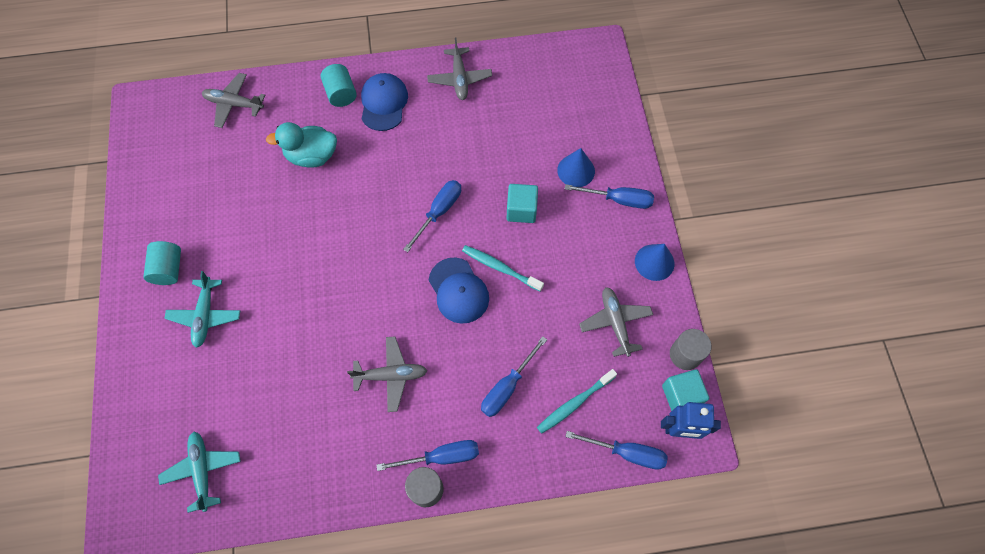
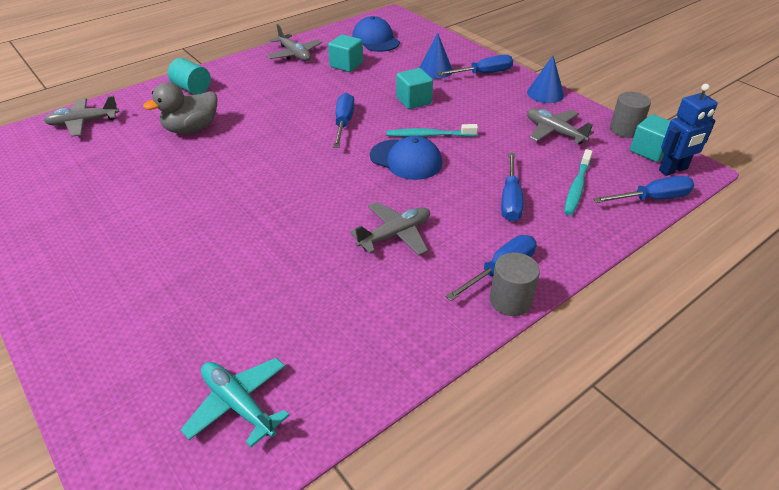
camera: 30 degrees left, 25 degrees down
(168, 269) = (76, 252): turquoise cylinder -> none
(205, 315) = (148, 270): turquoise plane -> none
(312, 156) = (191, 129): turquoise duck -> grey duck
(384, 103) = (238, 83): blue cap -> blue cap (375, 39)
(497, 120) = (346, 65): none -> turquoise cube

